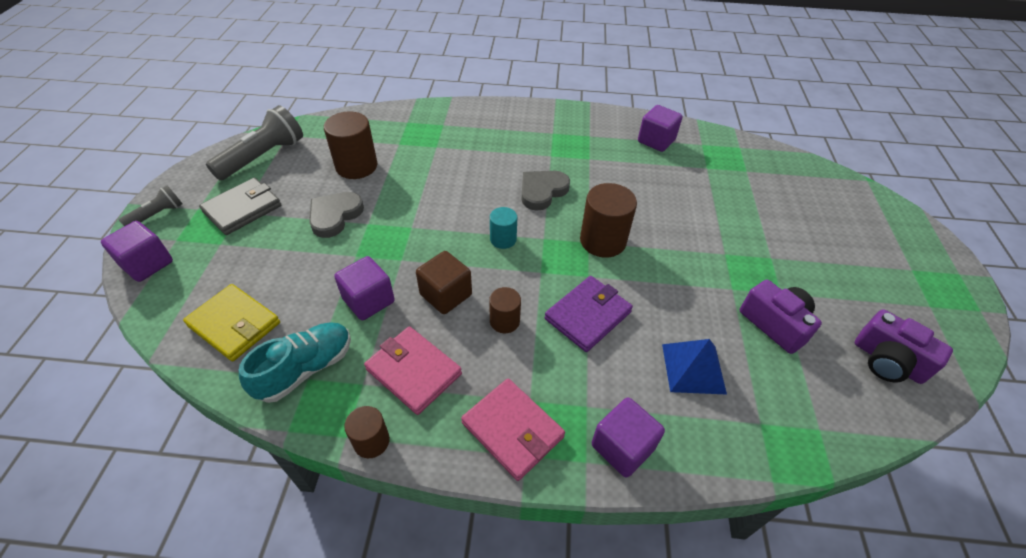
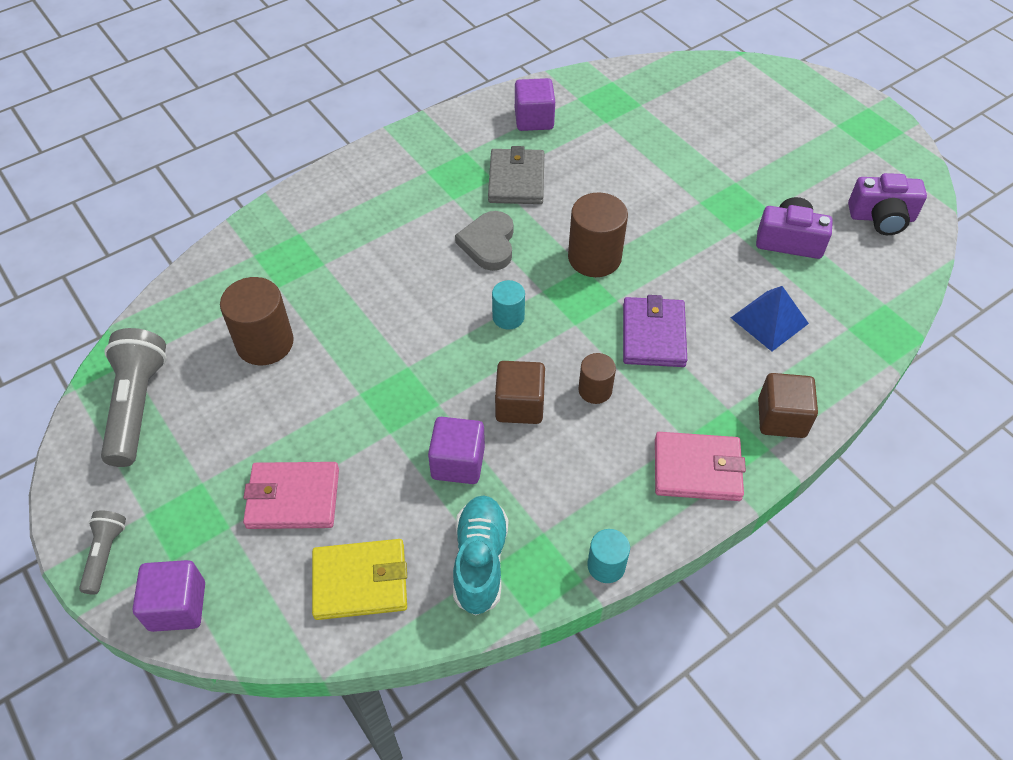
camera: 40 degrees left, 5 degrees up
(242, 209) = (200, 476): grey wallet -> grey wallet (516, 180)
(335, 216) = (315, 410): grey heart -> none
(371, 441) = (606, 566): brown cylinder -> turquoise cylinder
(413, 372) = (572, 489): pink wallet -> pink wallet (293, 498)
(622, 447) = (781, 418): purple cube -> brown cube

